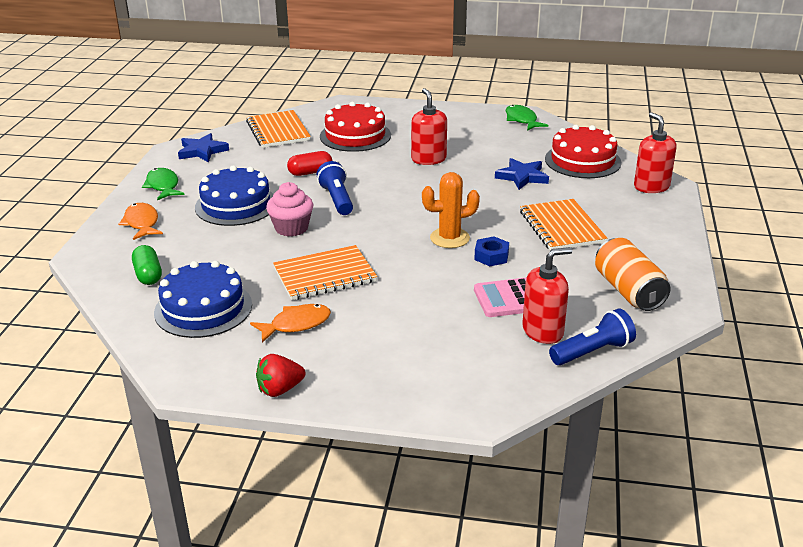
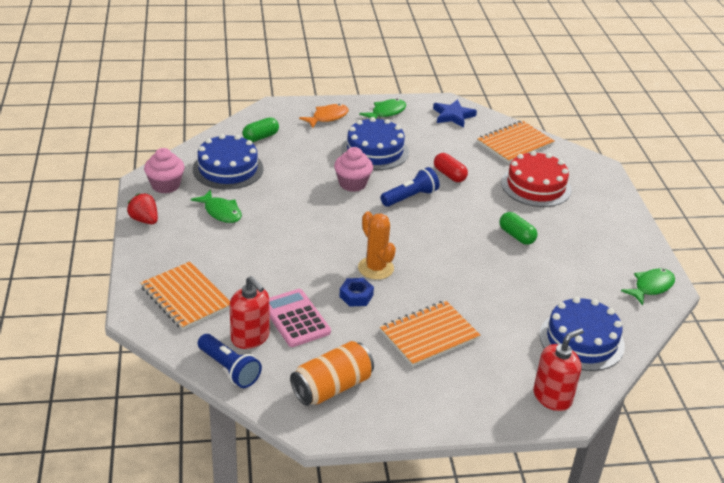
camera: 70 degrees right, 5 degrees up
(208, 363) = (165, 185): none -> pink cupcake
(296, 324) = (221, 212): orange fish -> green fish
(325, 275) = (290, 212): orange notebook -> orange notebook (186, 297)
(428, 159) = (516, 236): red soap dispenser -> green capsule
(522, 177) = (517, 300): blue star -> none
(582, 160) = (581, 340): red cake -> blue cake

